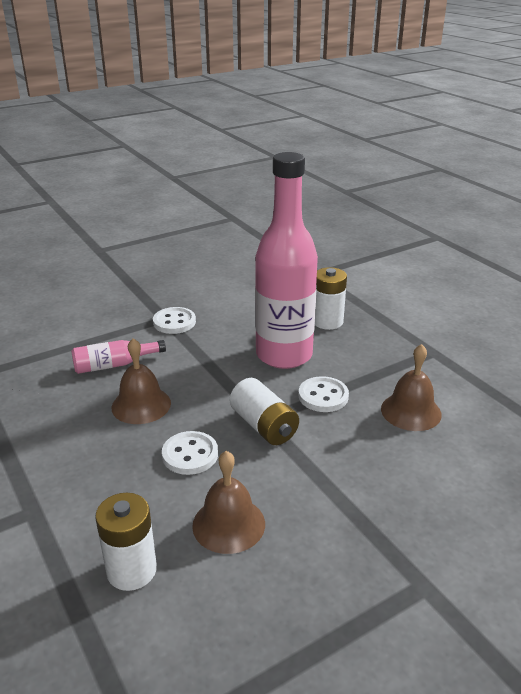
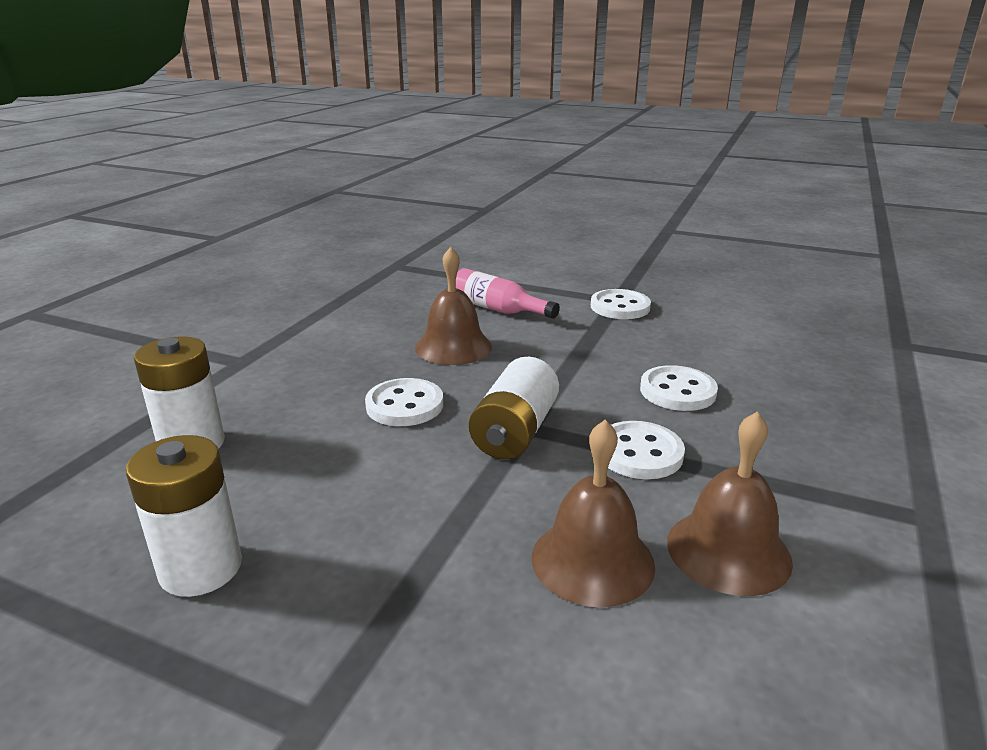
camera: 55 degrees right, 5 degrees down
(228, 524) = (309, 477): brown bell -> brown bell (592, 560)
(284, 355) = (677, 391): pink bottle -> white button
(327, 321) = (811, 394): white battery -> white battery (201, 568)

